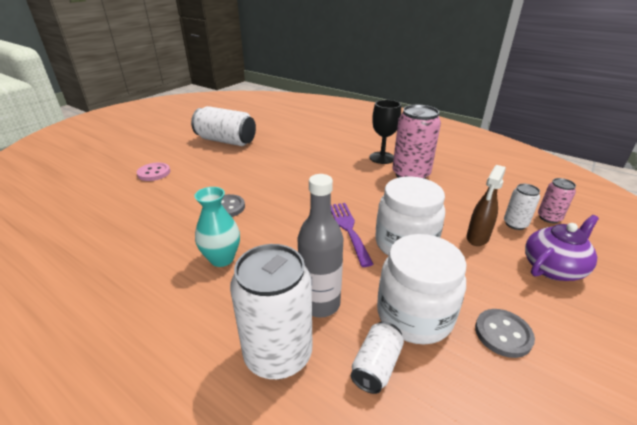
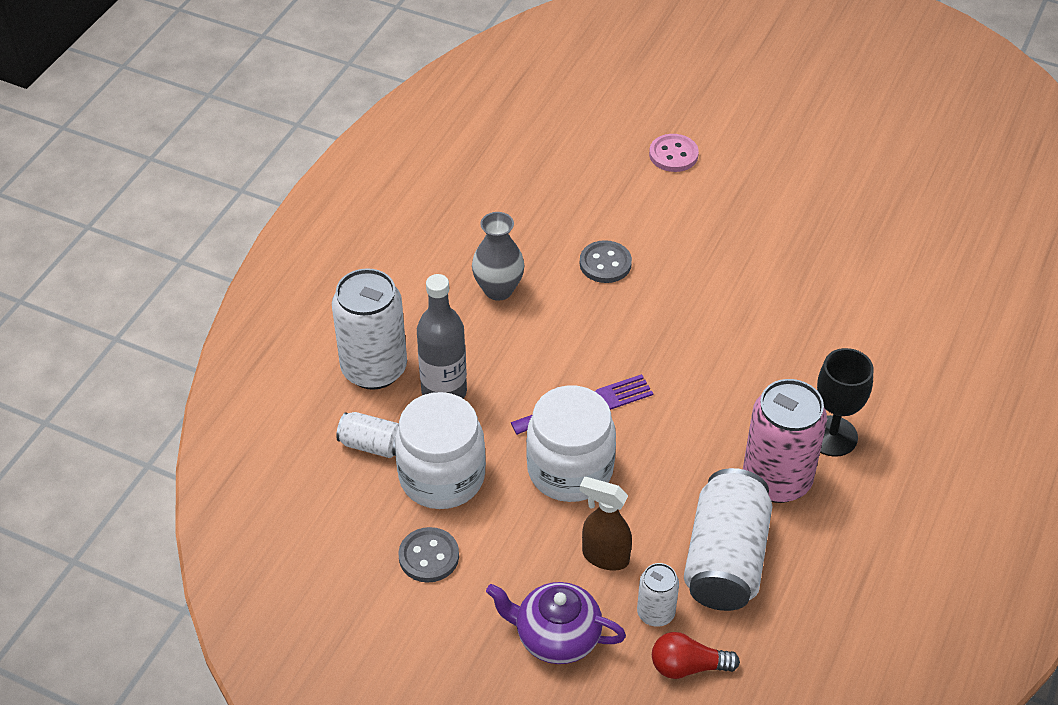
camera: 80 degrees right, 15 degrees up
(222, 258) = (498, 289): turquoise vase -> grey vase
(226, 141) = (817, 202): white can -> white can (725, 559)
(549, 218) = (687, 666): pink can -> red light bulb
(553, 268) = (556, 637): purple teapot -> purple teapot turned 150 degrees clockwise

